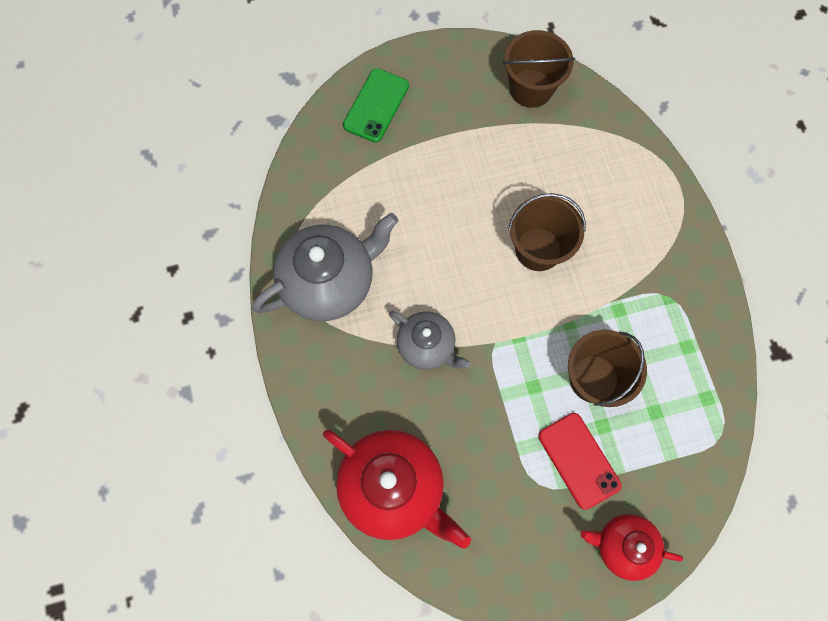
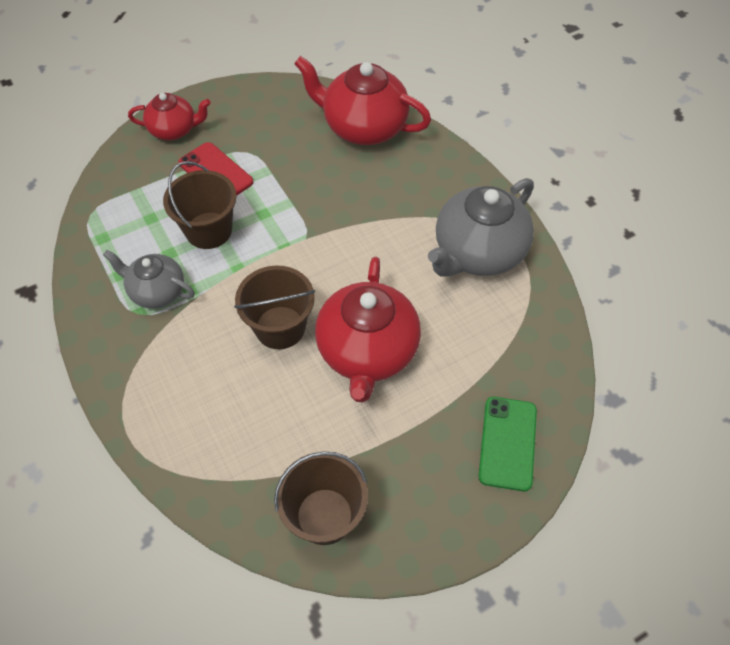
camera: 165 degrees right, 15 degrees down
(427, 346) = (367, 222): grey teapot -> grey teapot (157, 291)
(465, 206) = (367, 352): none -> red teapot

